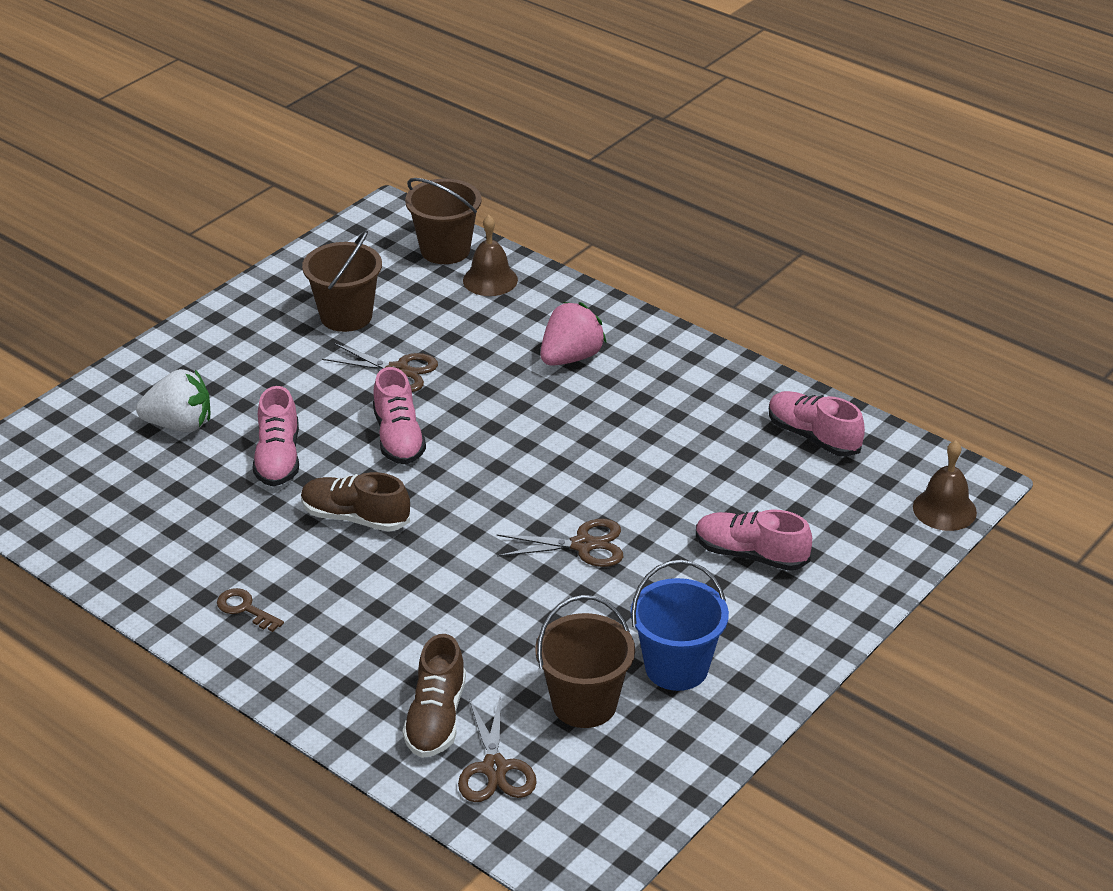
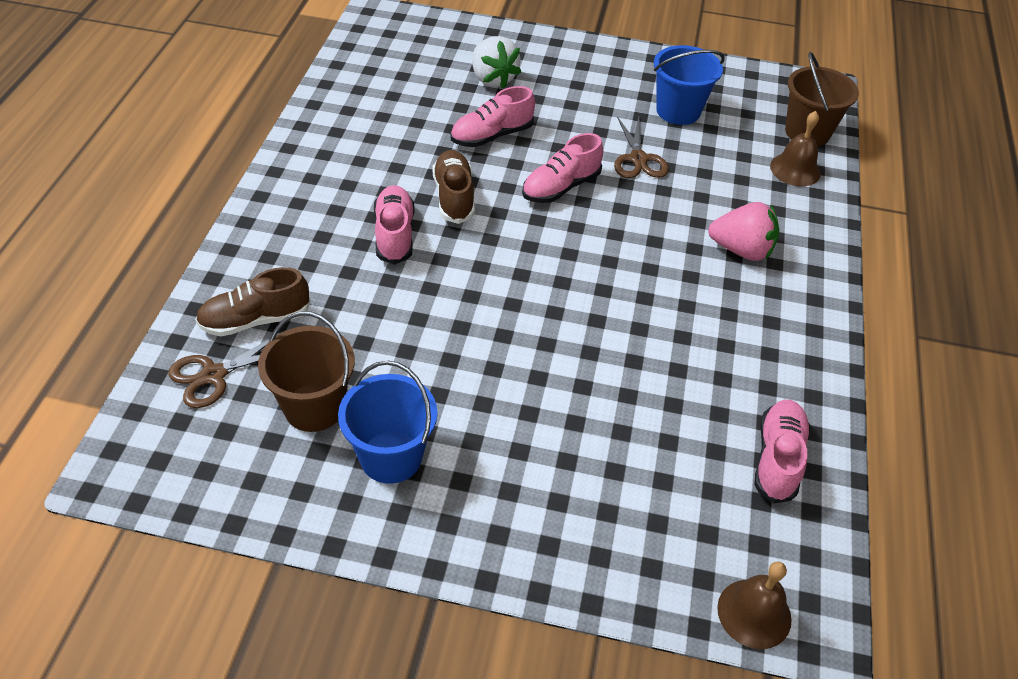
camera: 60 degrees right, 10 degrees up
(245, 609) = (322, 177): brown key -> none
(346, 316) = (678, 111): brown bucket -> blue bucket
(583, 545) = (509, 339): brown scissors -> none
(750, 554) = (573, 463): pink shoe -> pink shoe (394, 234)

